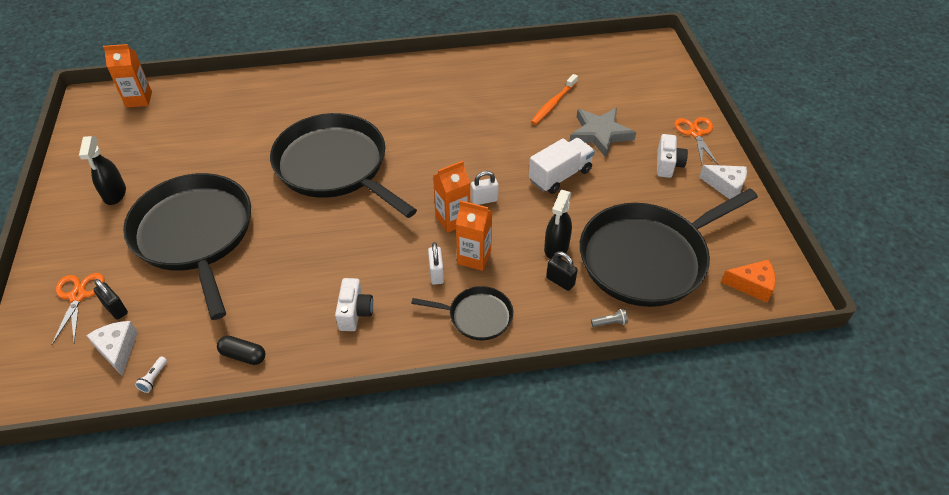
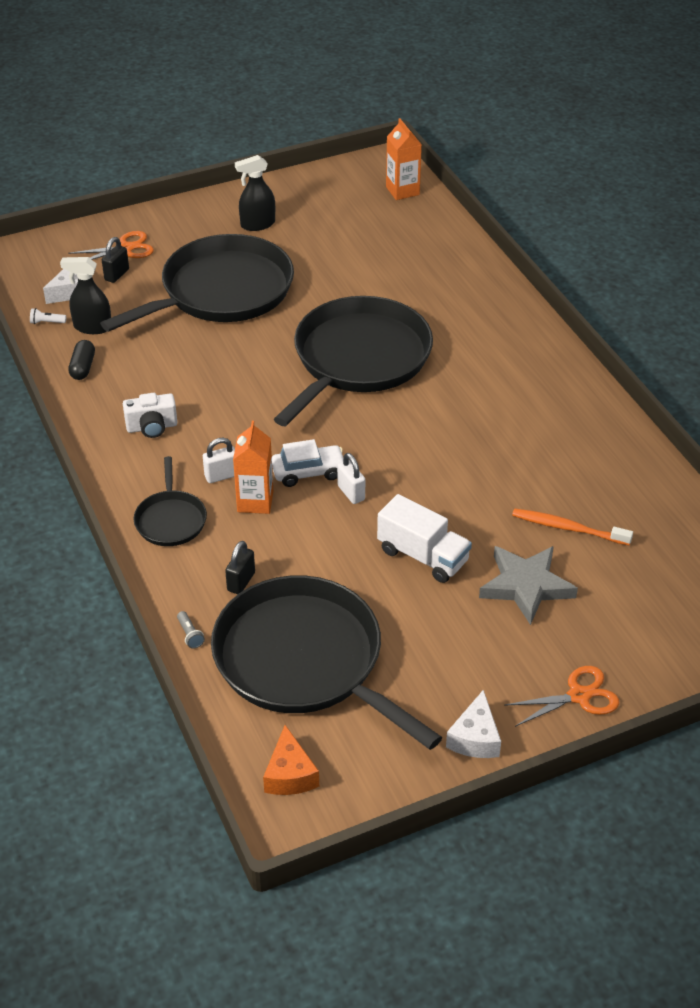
camera: 75 degrees right, 5 degrees down
(452, 219) = (308, 472): orange carton -> white car
(556, 247) = (293, 570): black spray bottle -> black spray bottle (92, 327)
(668, 164) = (493, 667): white camera -> none

